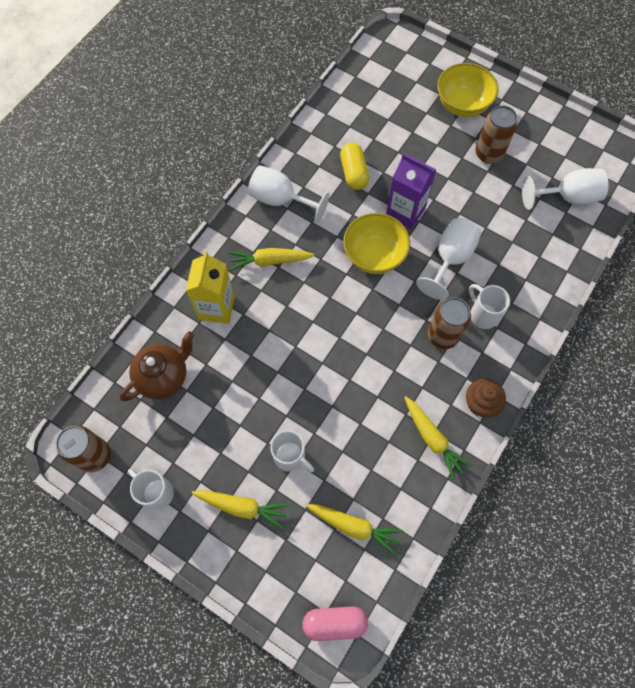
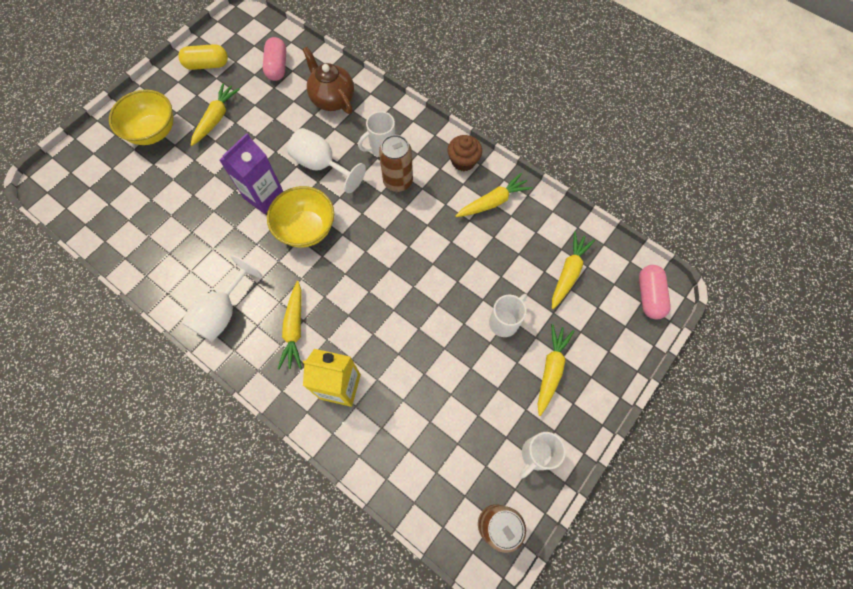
camera: 85 degrees left, 0 degrees up
(163, 376) = (412, 446): brown teapot -> brown teapot (332, 99)
(353, 173) = (207, 238): yellow capsule -> yellow capsule (207, 65)
(488, 154) = (216, 118): brown can -> yellow carrot
(567, 197) = (277, 67): white goblet -> pink capsule

